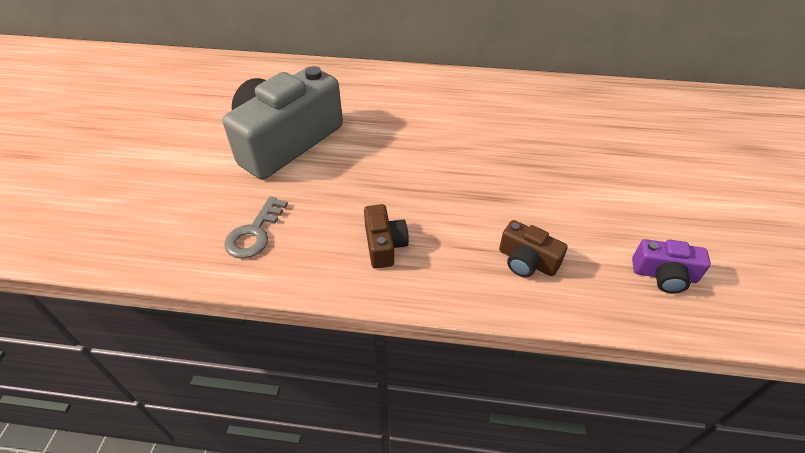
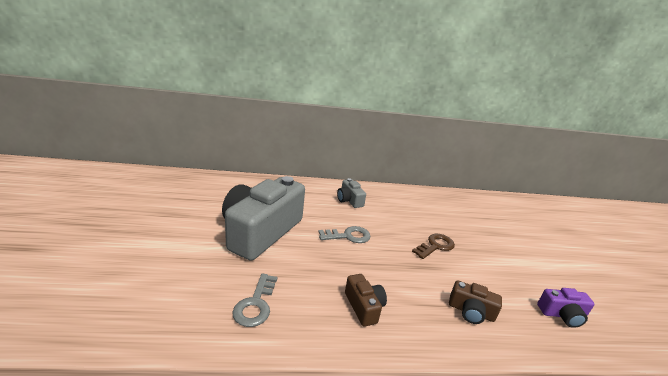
camera: 15 degrees left, 20 degrees down
(399, 150) = (348, 236): none -> grey key
(420, 97) = (349, 200): none -> grey camera
(519, 168) = (435, 246): none -> brown key

